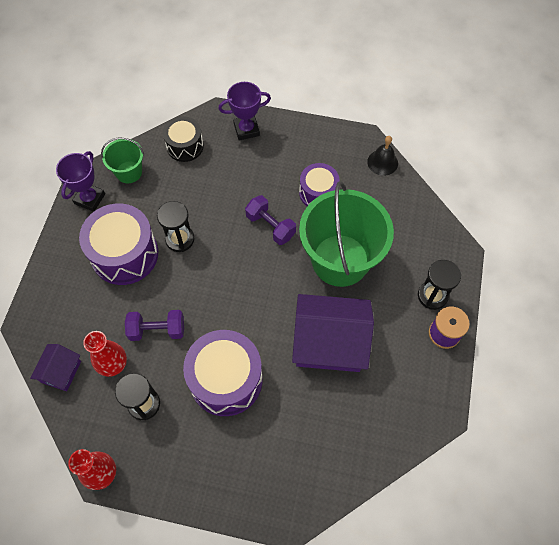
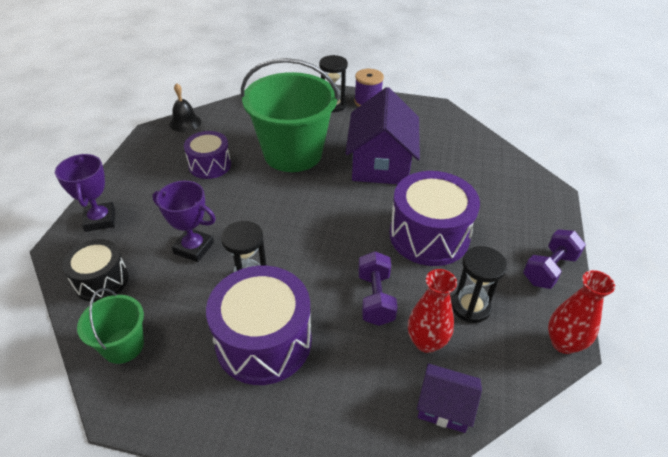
camera: 90 degrees left, 20 degrees down
(90, 199) = (157, 397): purple trophy -> purple trophy (194, 248)
(270, 226) = (245, 200): purple dumbbell -> purple dumbbell (549, 269)

